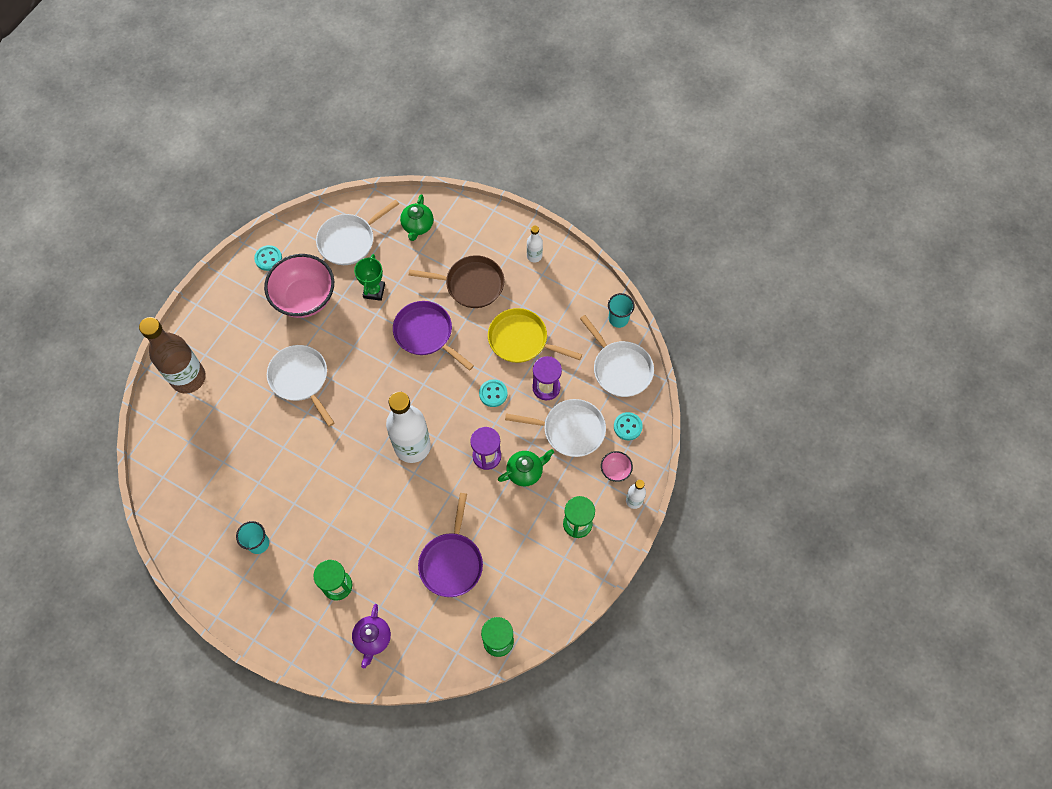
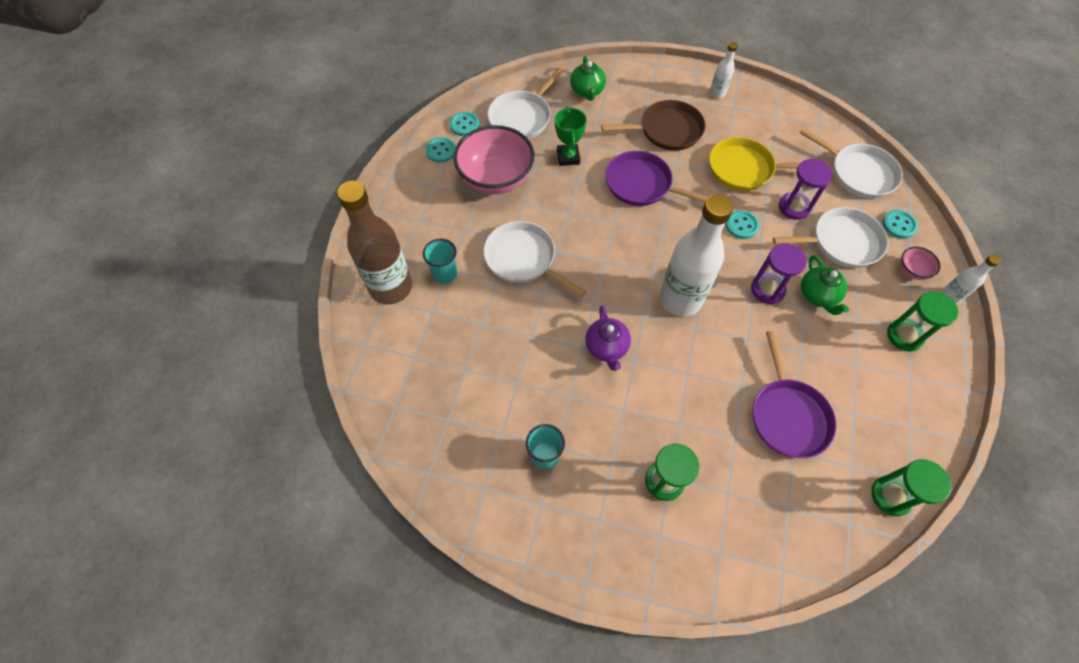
camera: 15 degrees left, 5 degrees down
(297, 236) = (464, 125): none -> turquoise button
(373, 638) = (738, 537): purple teapot -> purple teapot (606, 347)
(525, 472) = (818, 295): green teapot -> green teapot turned 120 degrees clockwise
(618, 319) = (830, 129): turquoise cup -> turquoise cup (445, 273)

